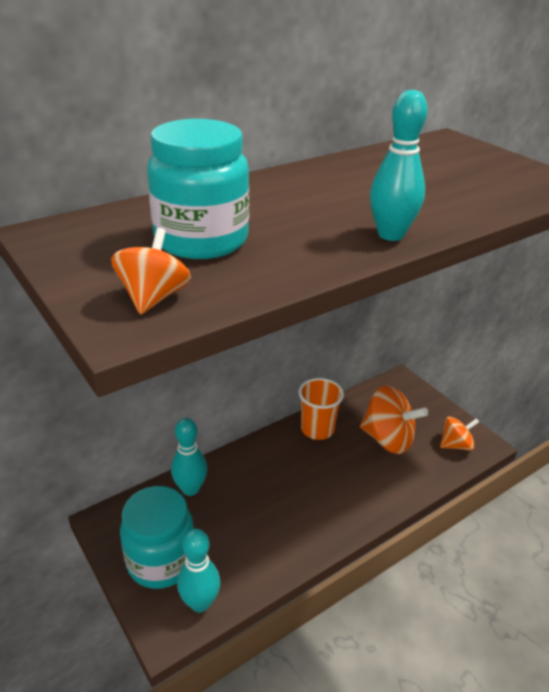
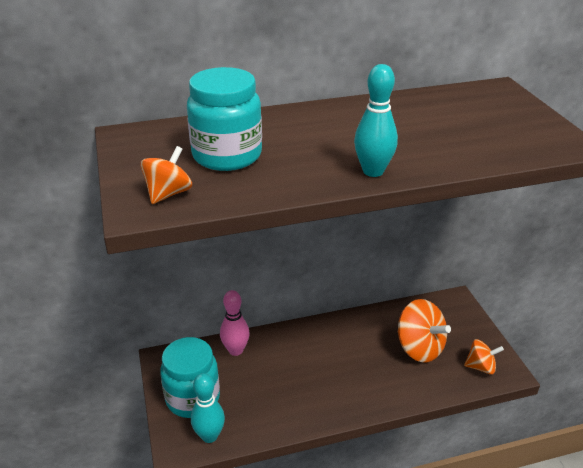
camera: 20 degrees right, 0 degrees up
(190, 489) = (235, 350): turquoise bowling pin -> pink bowling pin
(317, 429) = (360, 326): orange cup -> none

